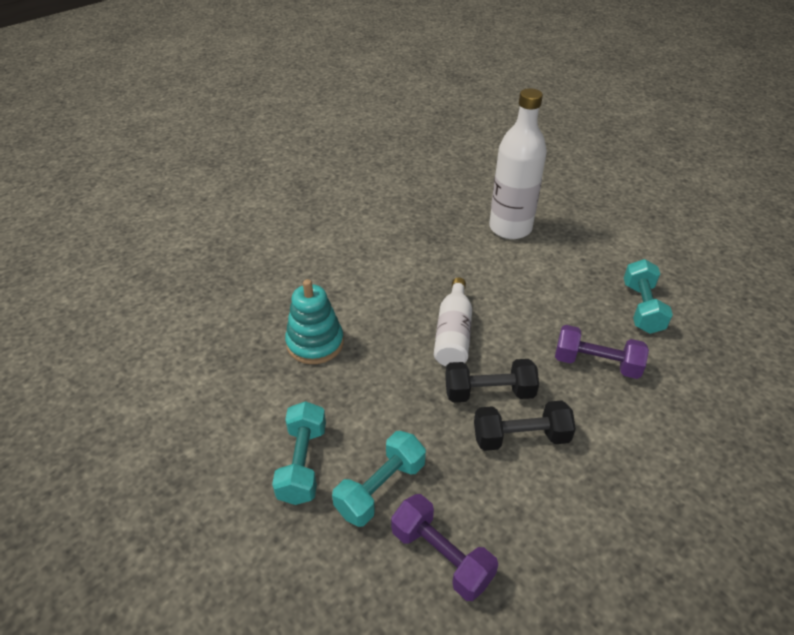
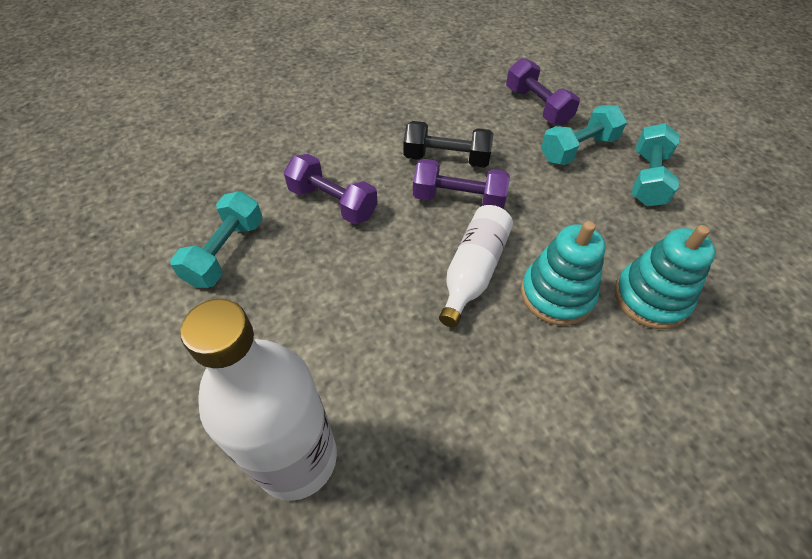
camera: 165 degrees left, 10 degrees up
(386, 331) = (556, 294): none -> turquoise stacking toy
(489, 392) = (458, 199): black dumbbell -> purple dumbbell

